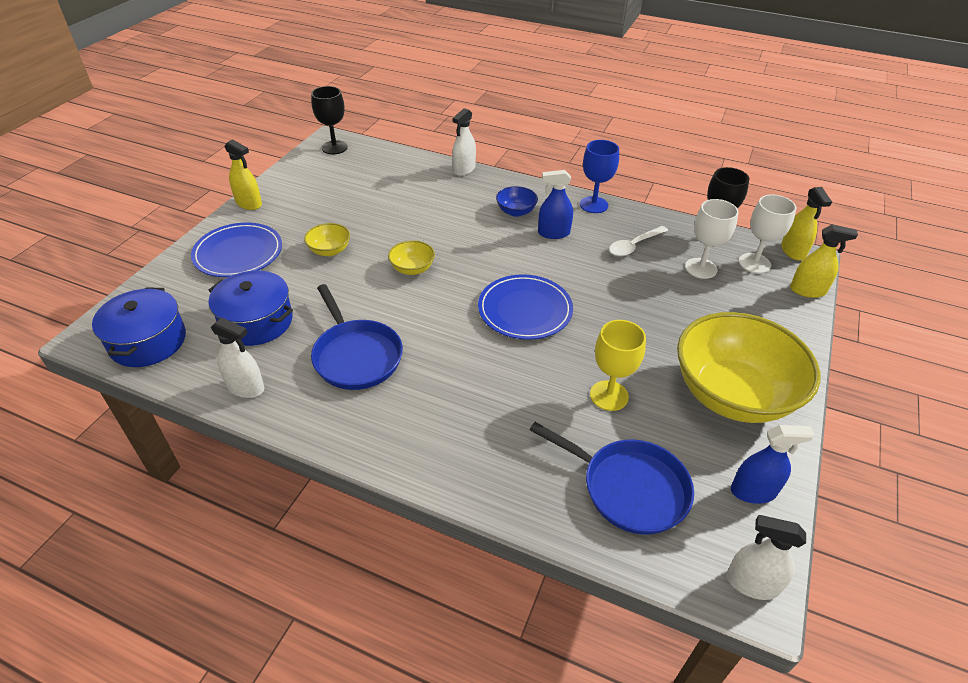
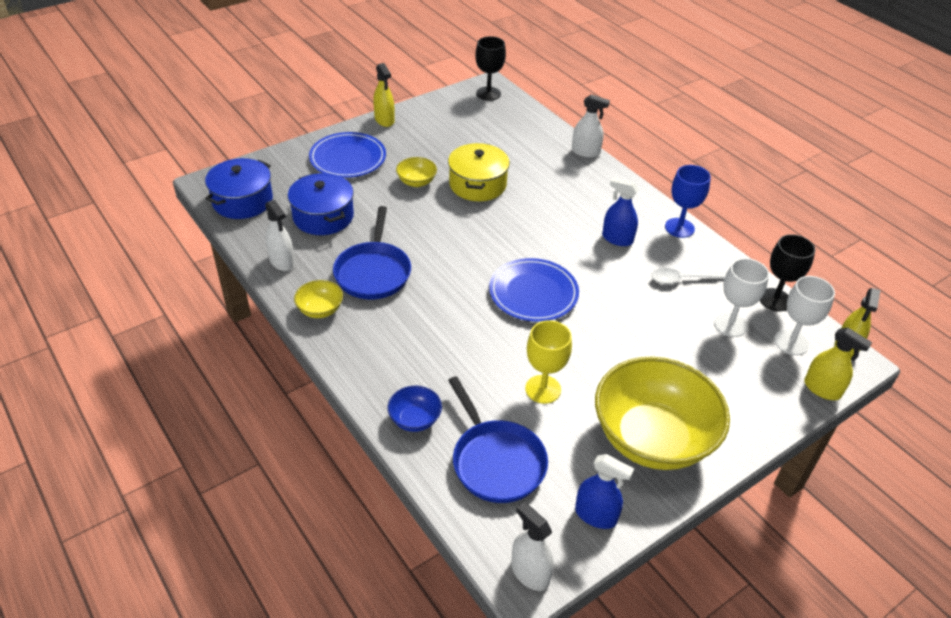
camera: 30 degrees right, 0 degrees up
(391, 231) = (477, 184): none -> yellow pot
(412, 269) = (469, 222): yellow bowl -> yellow bowl (320, 310)
(464, 169) = (585, 152): white spray bottle -> white spray bottle turned 135 degrees counterclockwise
(516, 211) = (599, 207): blue bowl -> blue bowl (415, 419)

